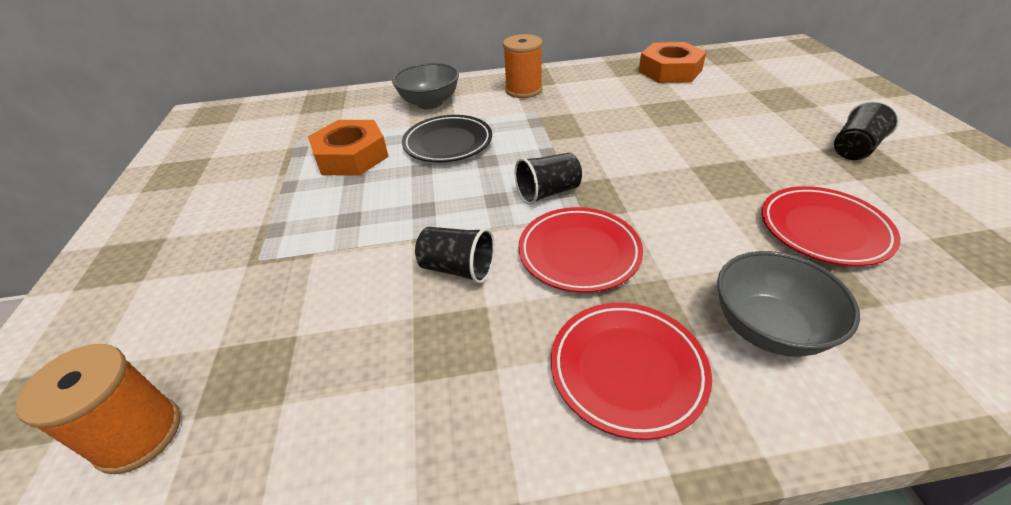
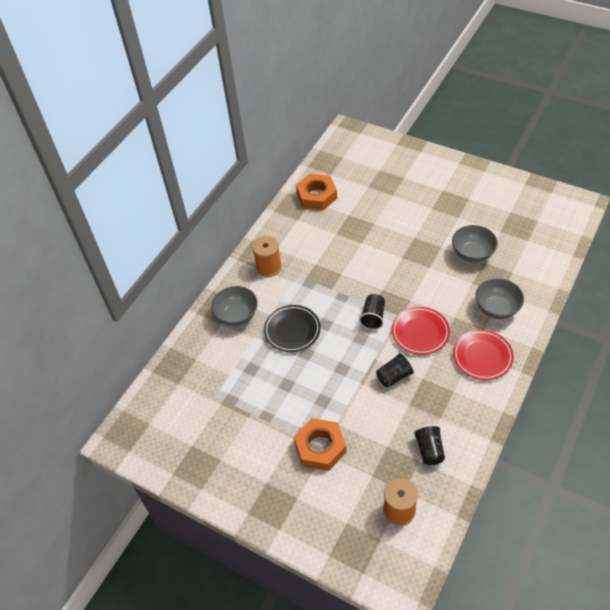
camera: 50 degrees left, 10 degrees up
(351, 156) = (262, 377): orange nut -> orange nut (320, 447)
(823, 230) = (472, 254): red plate -> grey bowl
(854, 149) = (442, 199): black cup -> black cup (429, 450)

